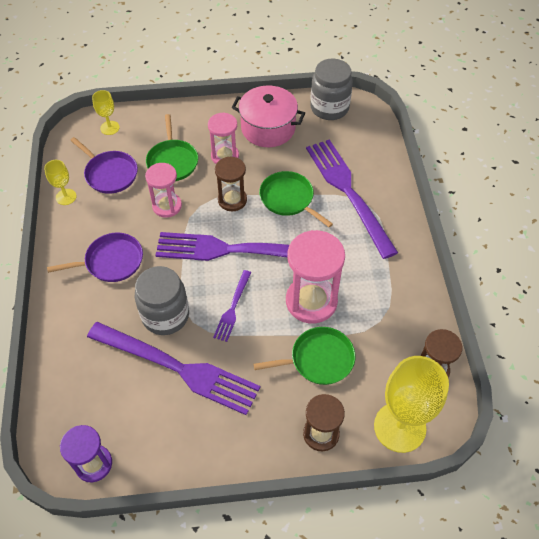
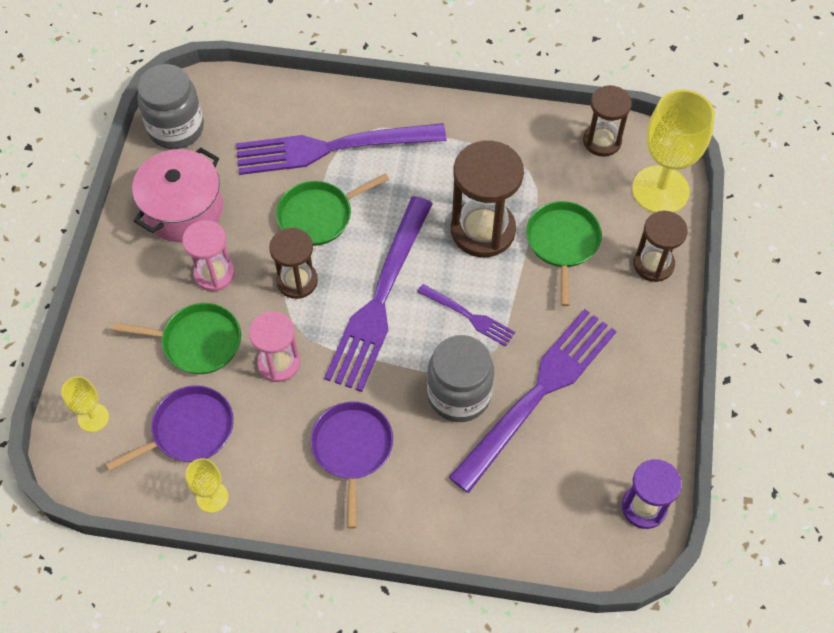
camera: 75 degrees left, 5 degrees up
(311, 301) = (483, 230): pink hourglass -> brown hourglass

